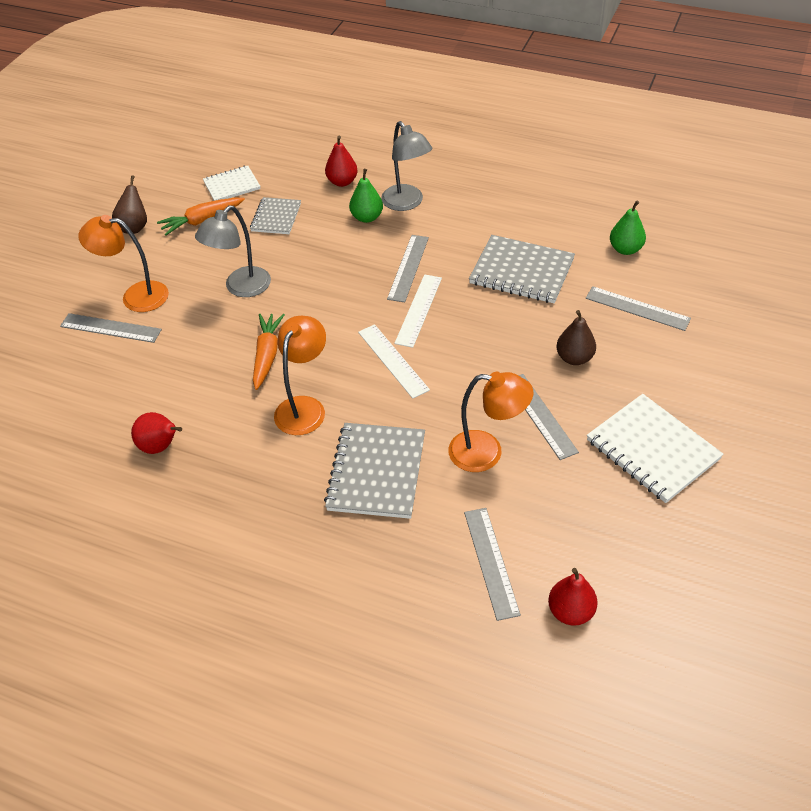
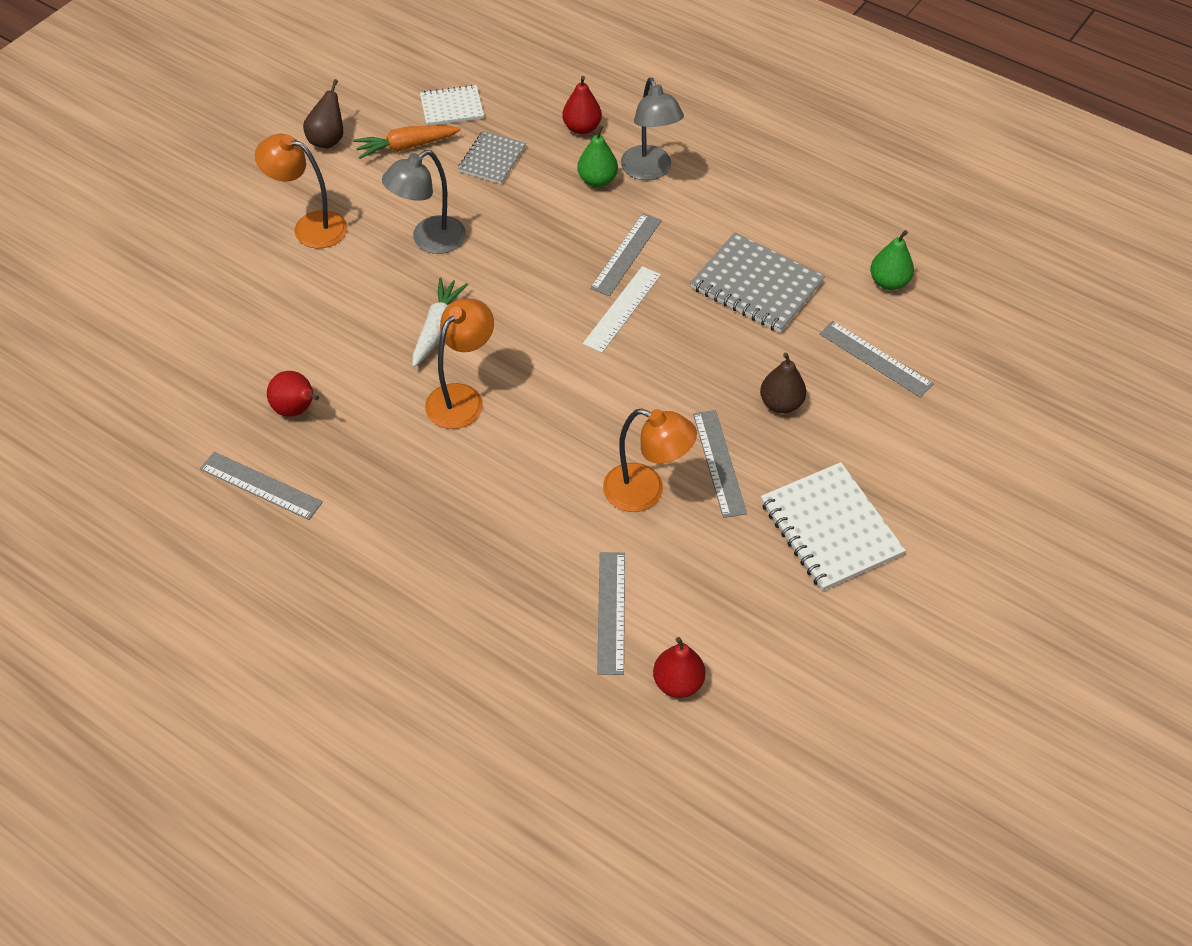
camera: 10 degrees right, 5 degrees up
(110, 328) = (274, 260): grey ruler -> grey ruler (260, 486)
(267, 355) = (437, 328): orange carrot -> white carrot
(376, 472) = (519, 488): grey notebook -> none
(393, 360) = (575, 363): white ruler -> none

